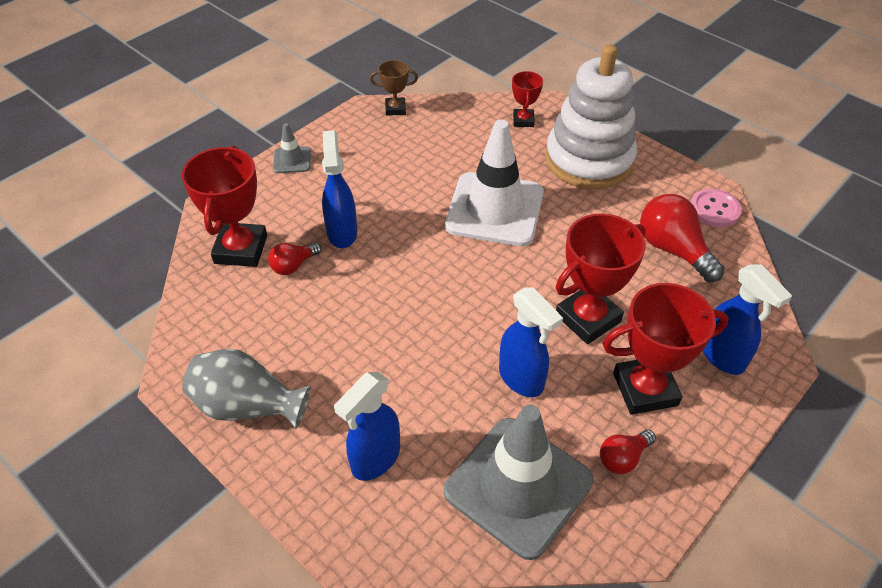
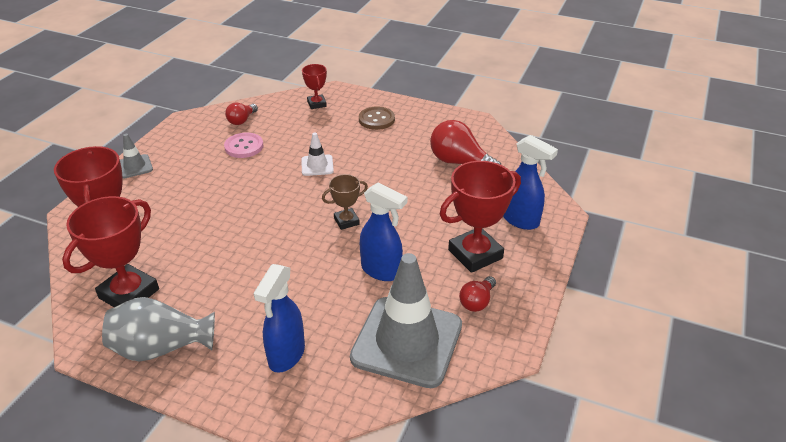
camera: 20 degrees left, 10 degrees down
(293, 265) = (164, 239): red light bulb -> red light bulb (242, 120)
(342, 232) = (198, 207): blue spray bottle -> none
(395, 109) = (210, 115): brown trophy -> brown trophy (346, 221)
(494, 209) = (317, 165): white traffic cone -> white traffic cone, size x0.44
(588, 318) = (416, 219): red trophy -> red trophy (129, 294)
(589, 160) = (376, 119): white stacking toy -> brown button
(714, 209) = (479, 132): pink button -> pink button (244, 146)

